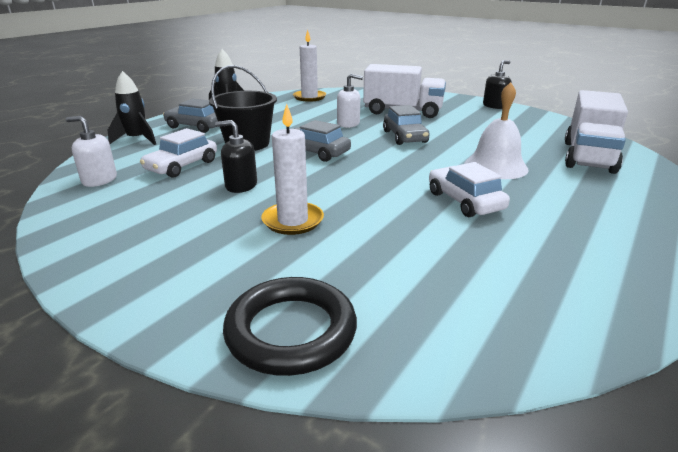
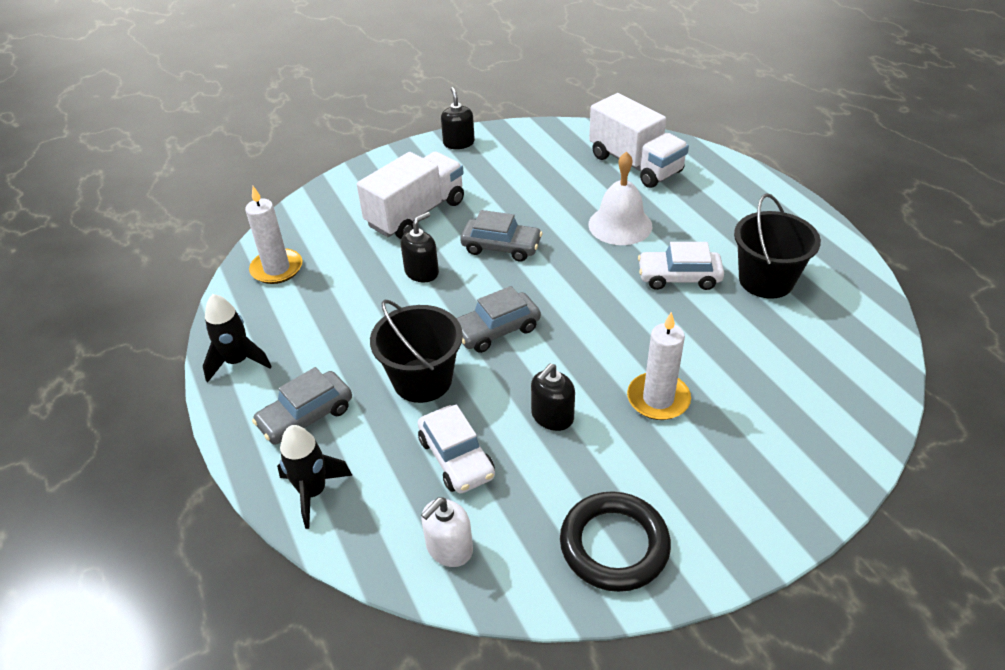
camera: 60 degrees left, 15 degrees up
(291, 331) = (827, 448): black ring -> black ring (614, 545)
(348, 124) = (422, 272): white soap dispenser -> black soap dispenser
(527, 245) = (766, 280): none -> black bucket

